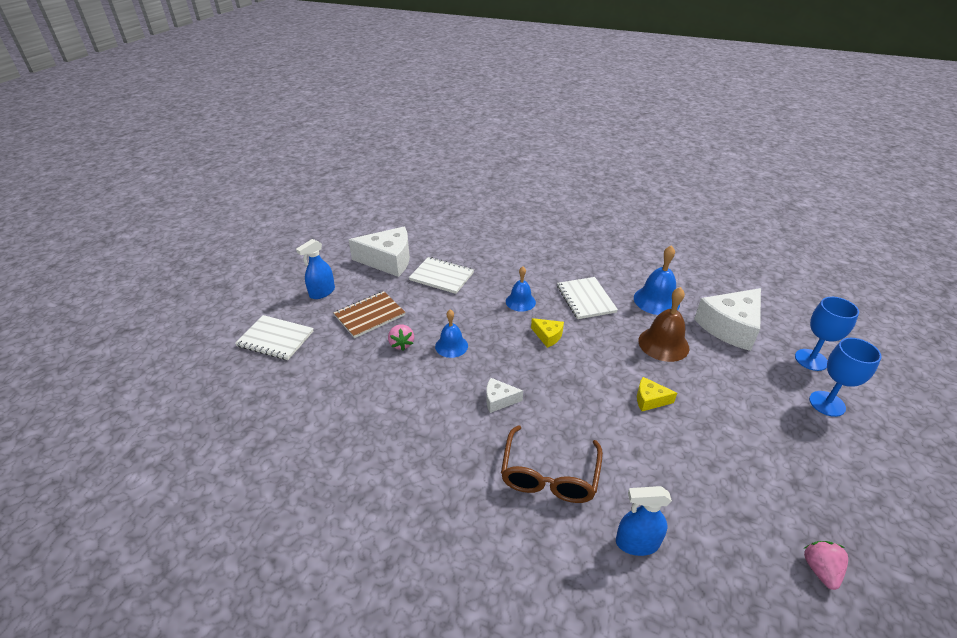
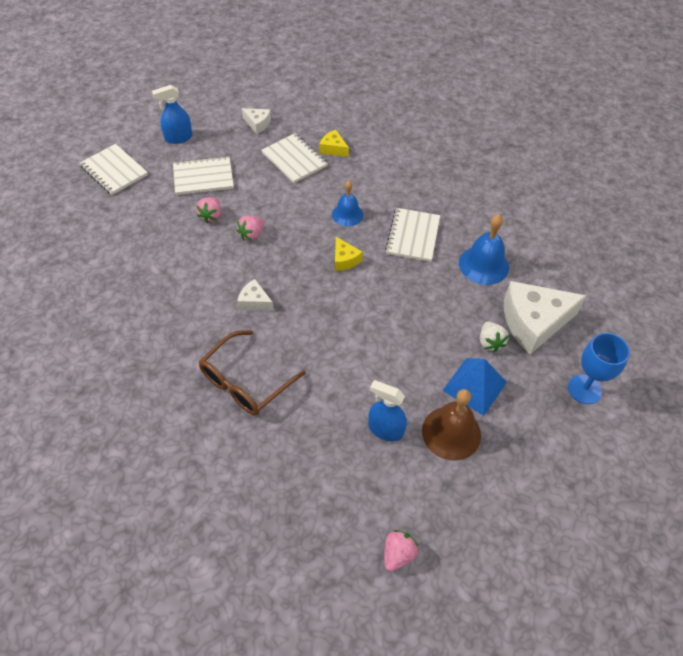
camera: 25 degrees right, 15 degrees up
(370, 315) = (203, 177): brown notebook -> white notebook
(388, 260) = (258, 124): white cheese -> white cheese, size x0.47
(451, 346) = (251, 235): blue bell -> pink strawberry
(636, 543) = (270, 463): blue spray bottle -> blue spray bottle (385, 429)
(650, 400) = (385, 358): yellow cheese -> yellow cheese (333, 149)
(663, 344) = (448, 312): brown bell -> brown bell (451, 432)
(715, 354) = (490, 342): none -> white strawberry
(736, 392) = (474, 386): none -> blue pyramid
(827, 403) = (554, 435): blue goblet -> none

